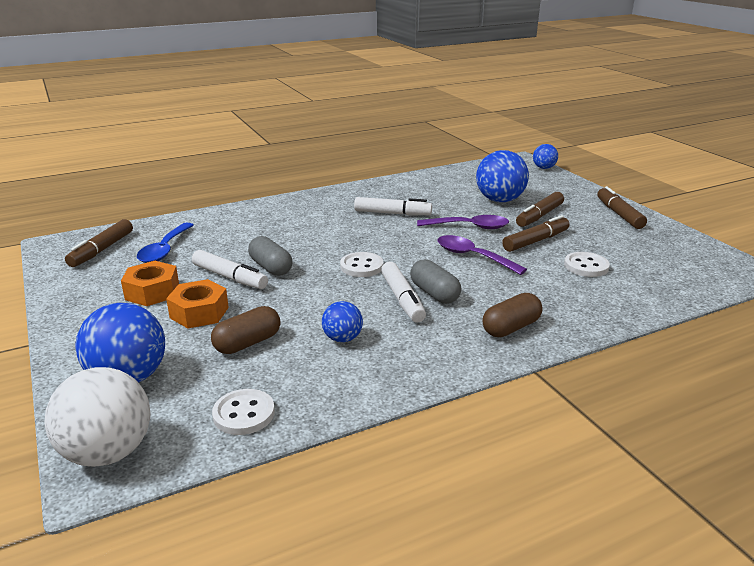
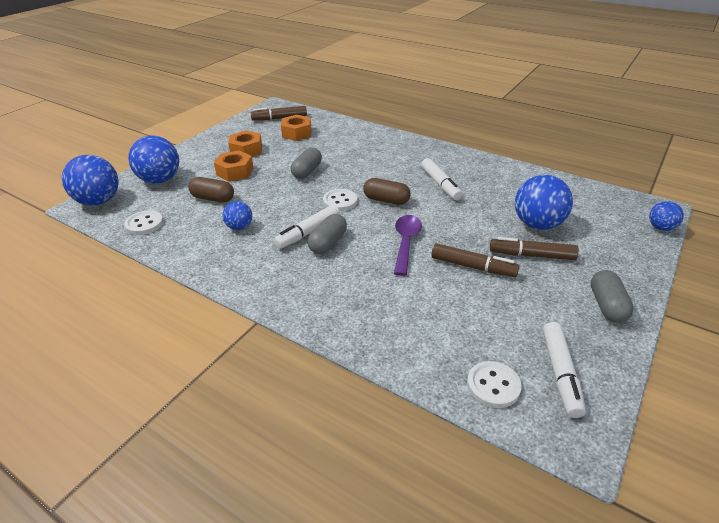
camera: 60 degrees right, 10 degrees up
(108, 452) = (99, 201): white ball -> blue ball
(165, 250) = (297, 133): blue spoon -> orange nut
(230, 277) = (282, 164): white marker -> white marker (560, 373)
(469, 227) = (459, 225): purple spoon -> none
(511, 328) = (305, 293): brown capsule -> brown capsule (386, 200)
(586, 266) = (453, 308): white button -> white button (493, 385)
(619, 214) = (607, 305): brown marker -> grey capsule

